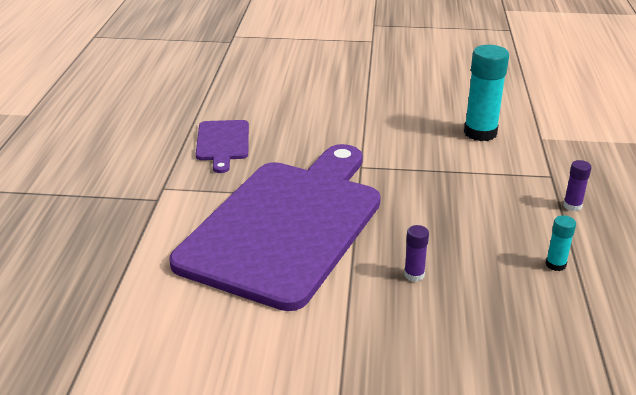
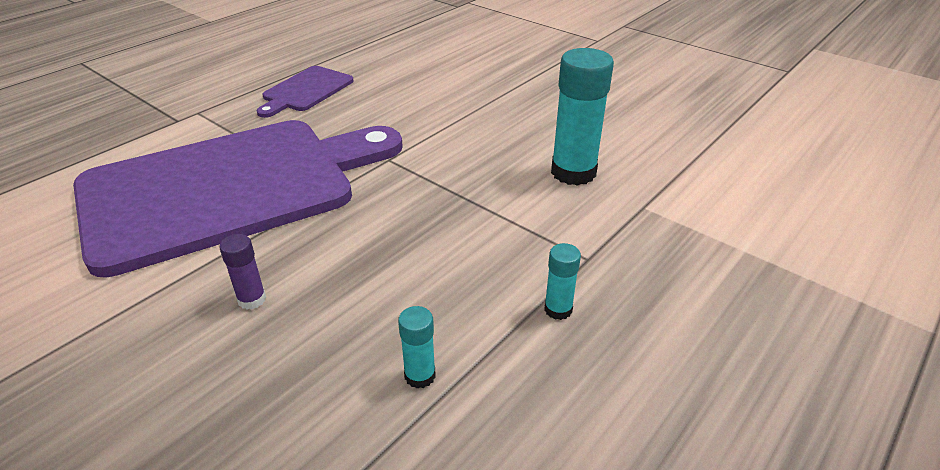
camera: 35 degrees right, 5 degrees up
(572, 206) = (558, 309): purple glue stick -> turquoise glue stick

